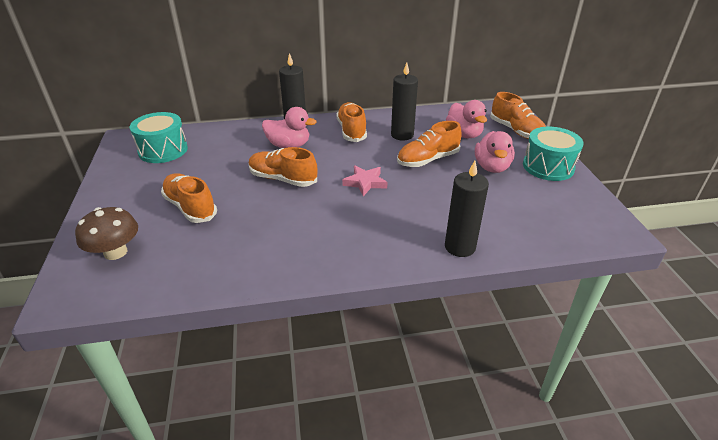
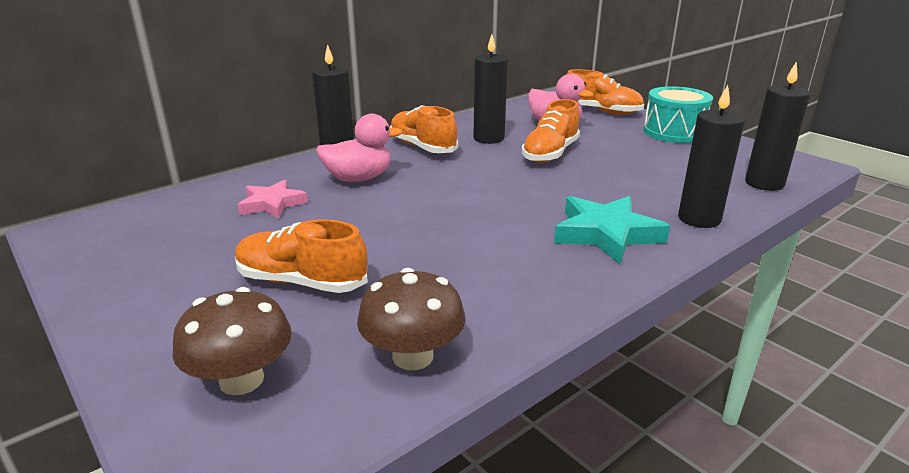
camera: 30 degrees left, 10 degrees down
(163, 150) = (159, 228): turquoise drum -> none
(192, 271) = (413, 356): none -> brown mushroom
(283, 179) = (400, 214): orange shoe -> none
(365, 183) = (511, 190): pink star -> pink star (272, 204)
(382, 236) = (606, 234): none -> turquoise star
(492, 167) = (624, 144): pink duck -> none
(554, 235) = (764, 183): none -> black candle

